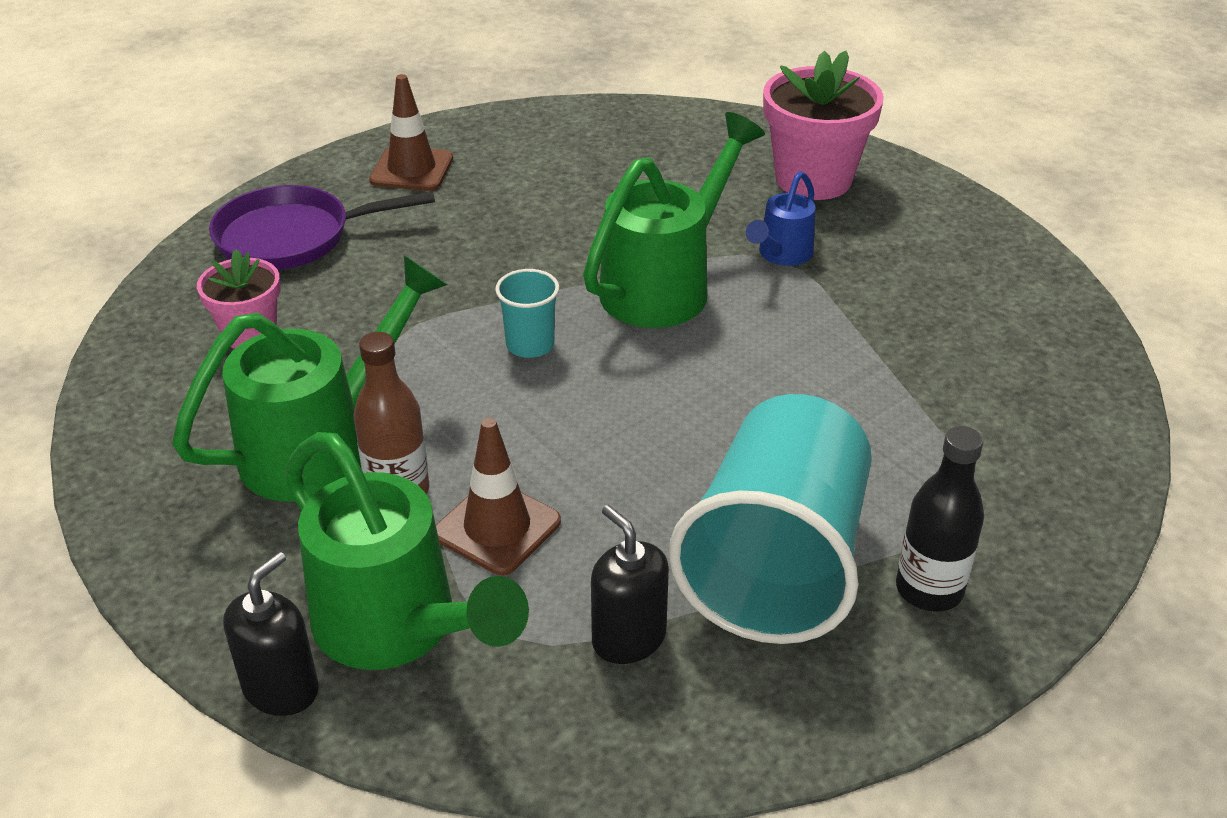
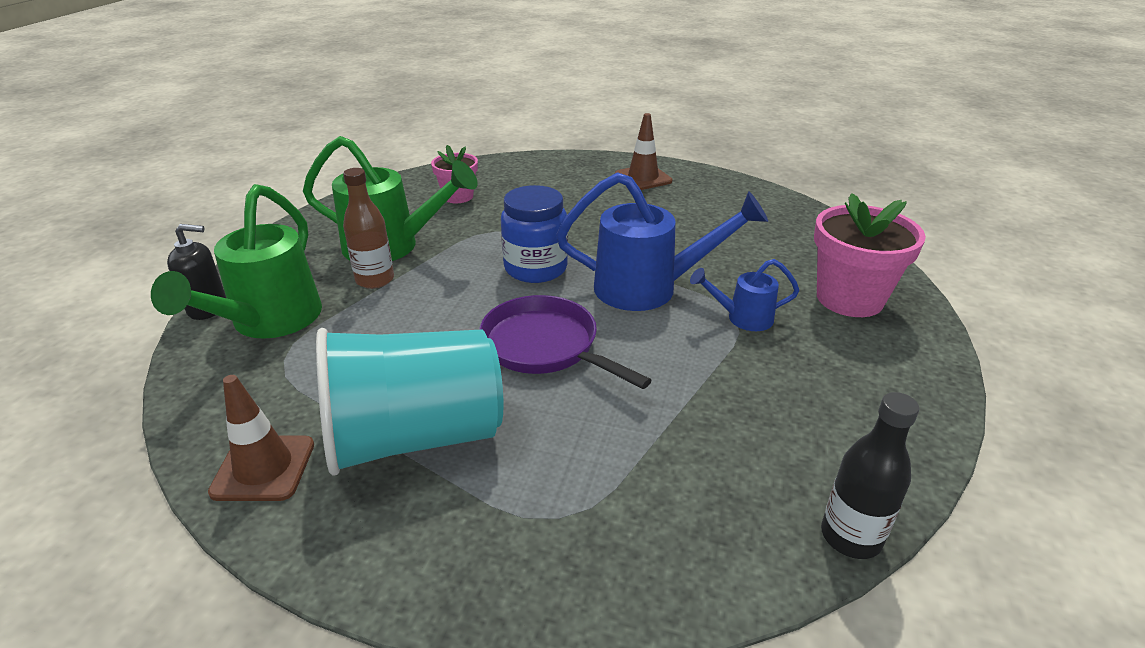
camera: 55 degrees right, 5 degrees down
(293, 237) = (544, 175): purple pan -> purple pan (545, 346)
(497, 528) = (369, 320): brown traffic cone -> brown traffic cone (263, 468)
(530, 345) = (535, 268): turquoise cup -> blue jar
(628, 638) = (305, 402): black soap dispenser -> none
(665, 285) = (648, 288): green watering can -> blue watering can
(929, 589) = (442, 525): black bottle -> black bottle (851, 537)

